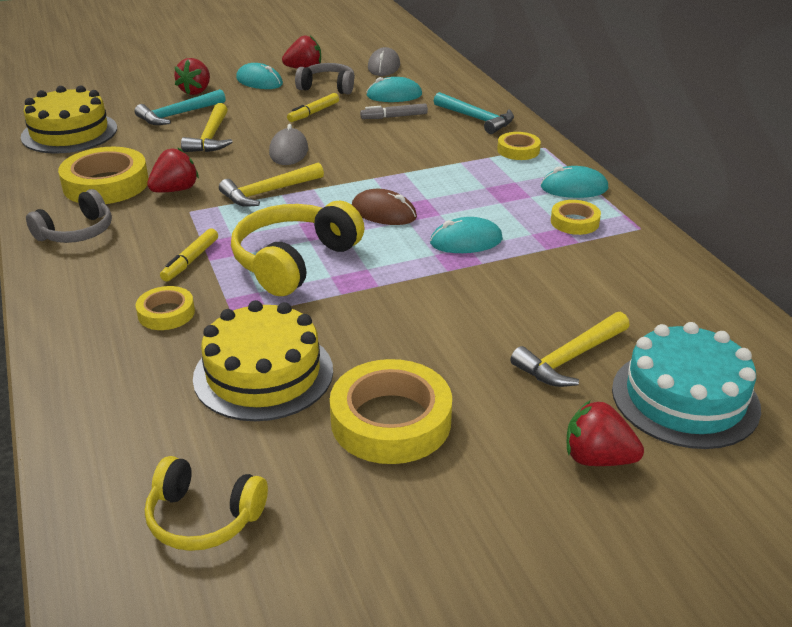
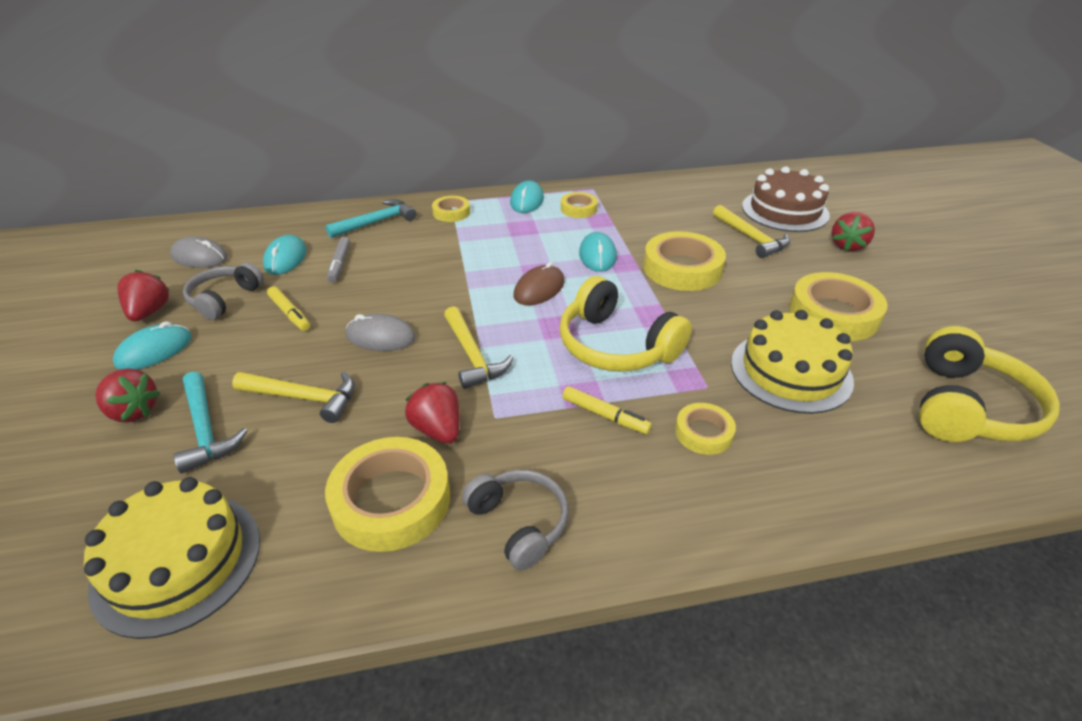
camera: 80 degrees left, 5 degrees up
(203, 518) = (968, 407): yellow headphones -> yellow headphones, size x1.57
(461, 300) = (682, 268): none -> yellow tape
(685, 398) = (785, 210): turquoise cake -> brown cake

